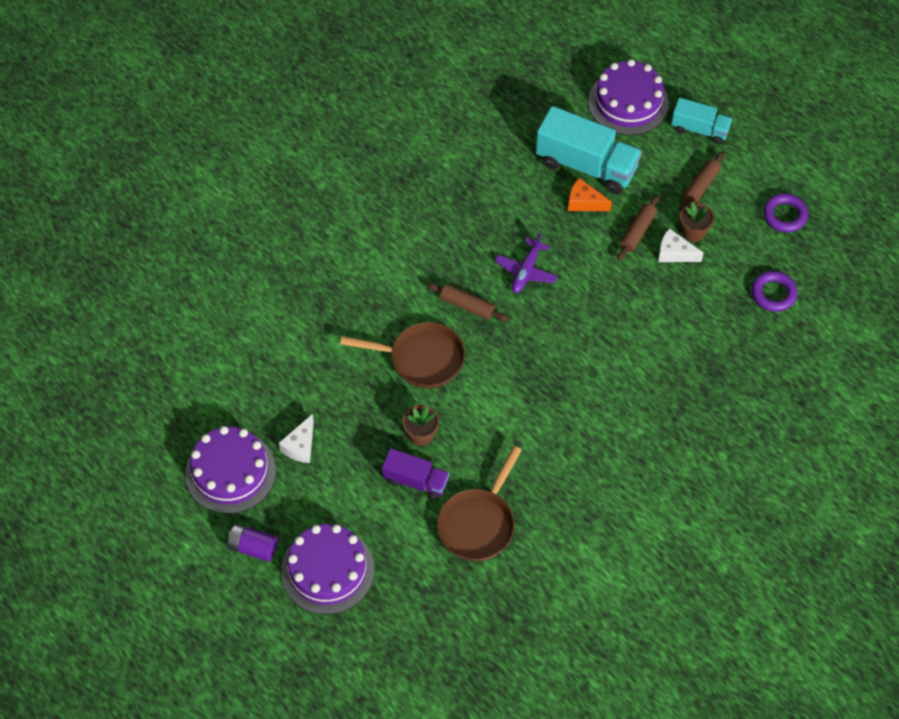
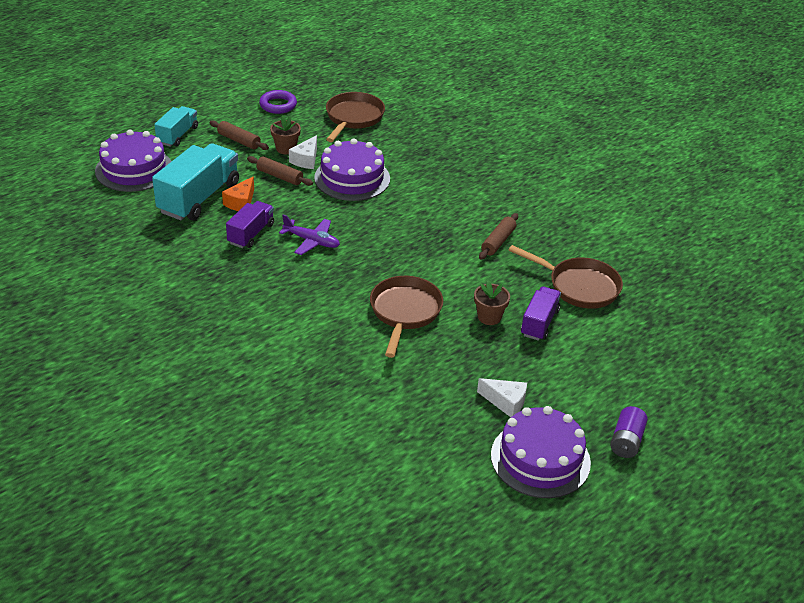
camera: 90 degrees left, 20 degrees down
(327, 570) = (642, 386): purple cake -> purple cake (352, 178)
(467, 306) = (346, 280): brown rolling pin -> brown rolling pin (498, 241)
(531, 217) = (251, 234): none -> purple truck
(773, 293) = (353, 118): purple ring -> brown pan

